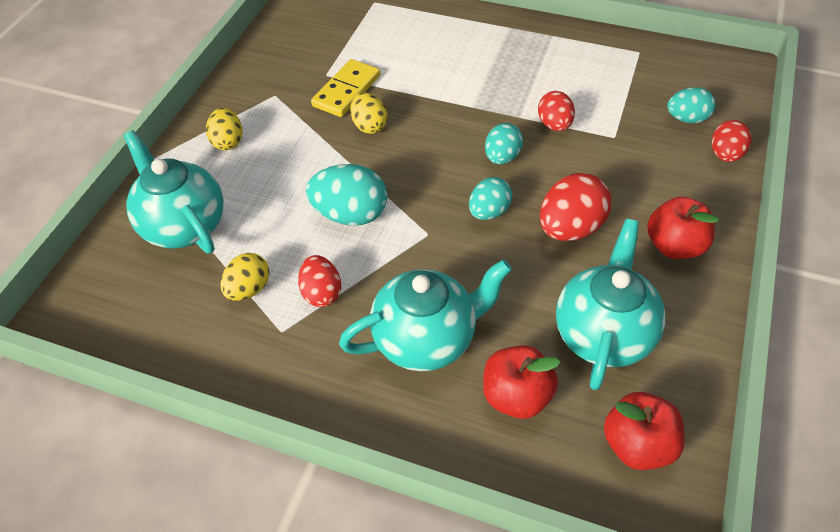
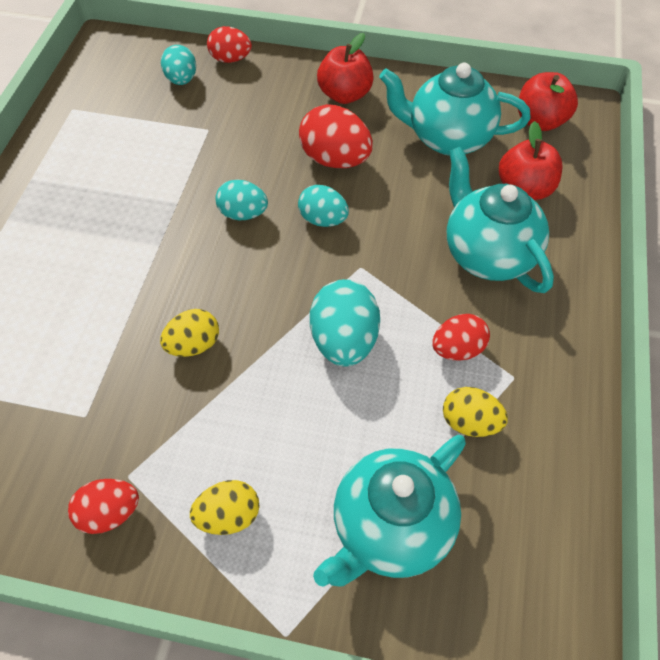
camera: 100 degrees left, 5 degrees up
(346, 91) = (123, 383): yellow domino -> none
(554, 125) = (190, 173): red egg -> red egg (109, 513)

